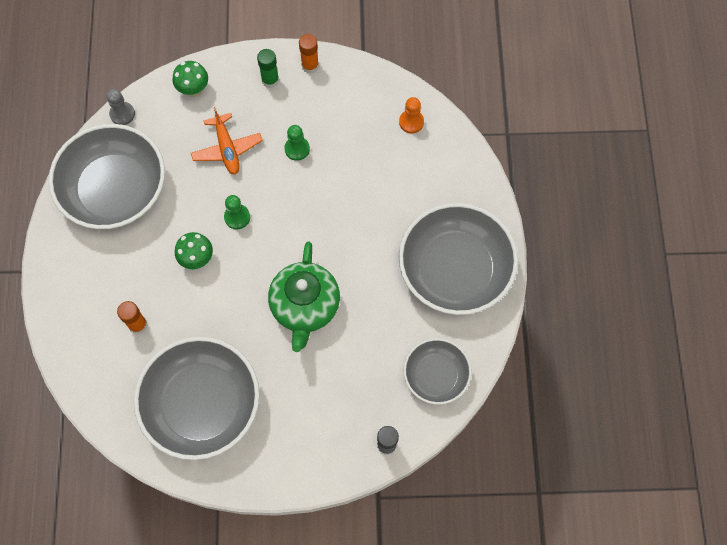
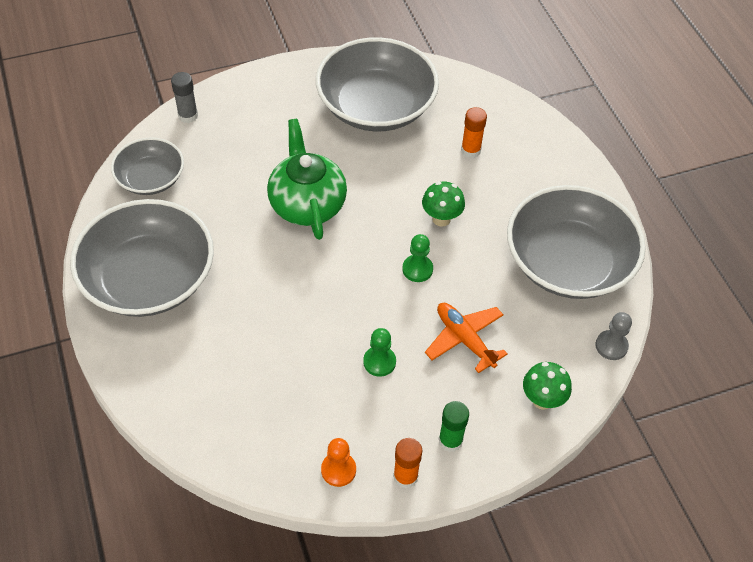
camera: 160 degrees right, 15 degrees down
(411, 122) = (242, 436): orange pawn -> orange pawn (338, 470)

